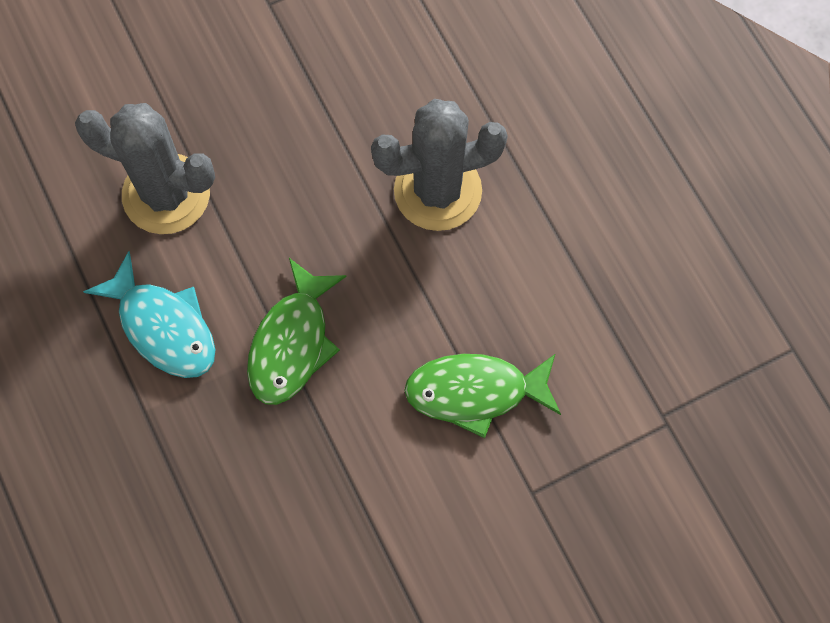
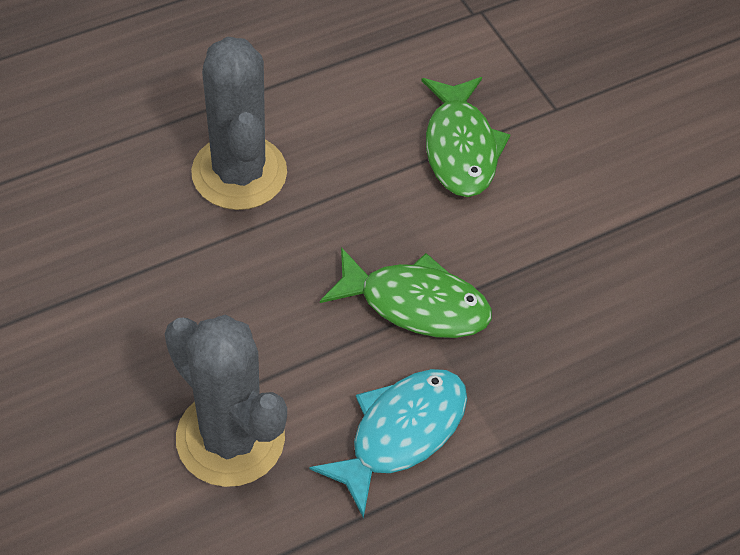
camera: 95 degrees left, 15 degrees down
(166, 194) = (230, 438): grey cactus -> grey cactus turned 60 degrees counterclockwise

